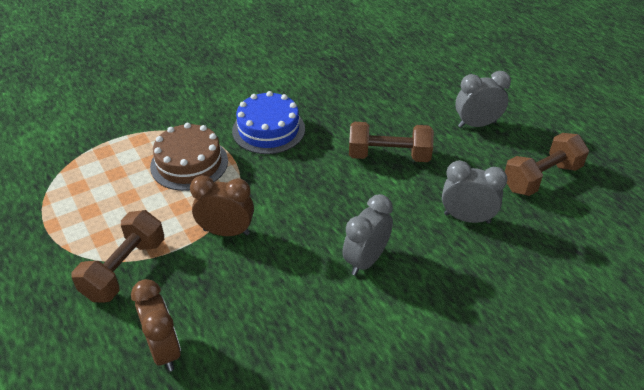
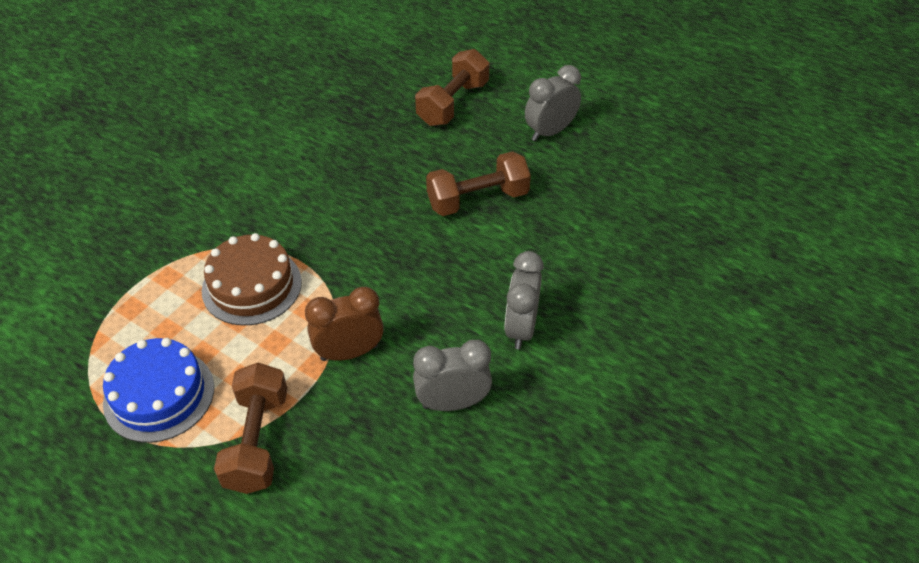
camera: 25 degrees left, 5 degrees up
(164, 350) = (364, 512): brown clock -> none
(268, 130) = (322, 212): blue cake -> blue cake (159, 395)
(467, 218) = (597, 243): grey clock -> grey clock (452, 403)
(541, 178) = (646, 173): brown dumbbell -> brown dumbbell (453, 103)

